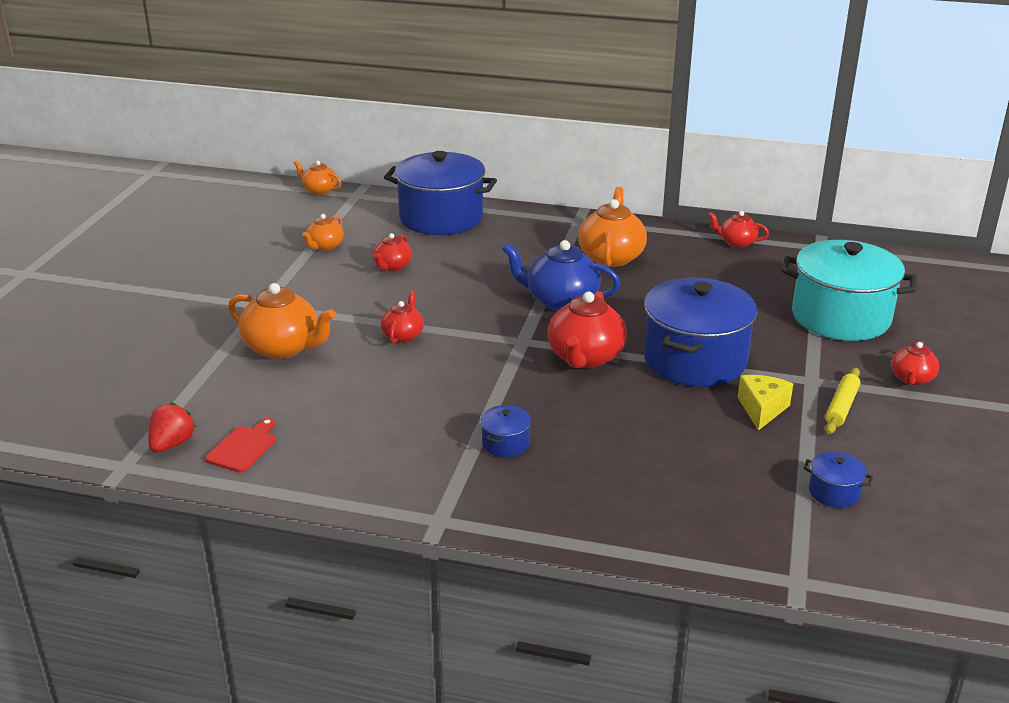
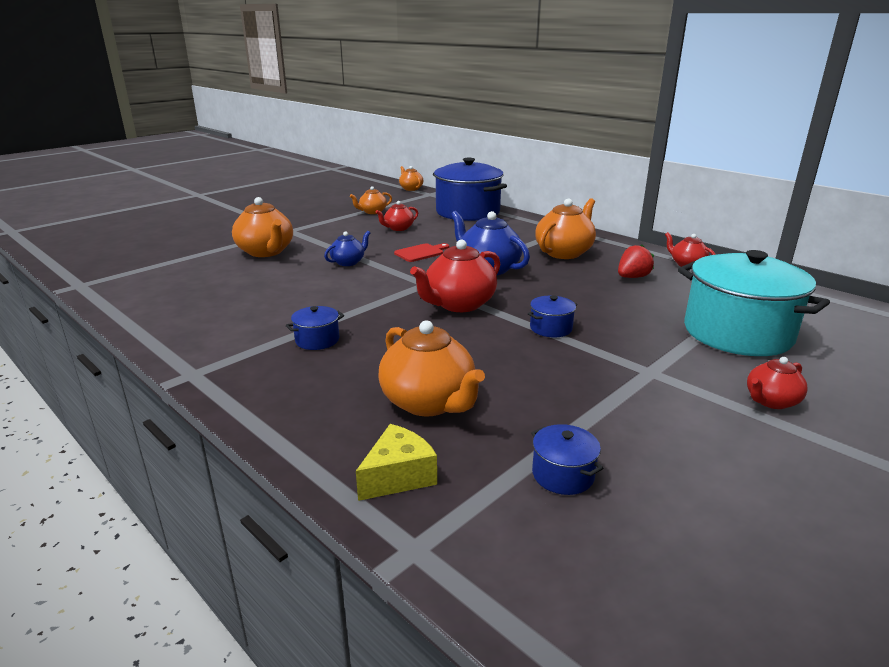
camera: 30 degrees right, 5 degrees down
(172, 444) = (122, 281): red strawberry -> red strawberry (632, 277)
(243, 447) = (155, 294): red cutting board -> red cutting board (421, 253)
(403, 335) = (348, 262): red teapot -> blue teapot
(680, 470) = (429, 402): none -> orange teapot
(695, 360) = (551, 328): blue pot -> blue pot, size x0.42
(762, 409) = (570, 380): yellow cheese -> yellow cheese (398, 476)
(841, 407) = (659, 402): yellow rolling pin -> none

